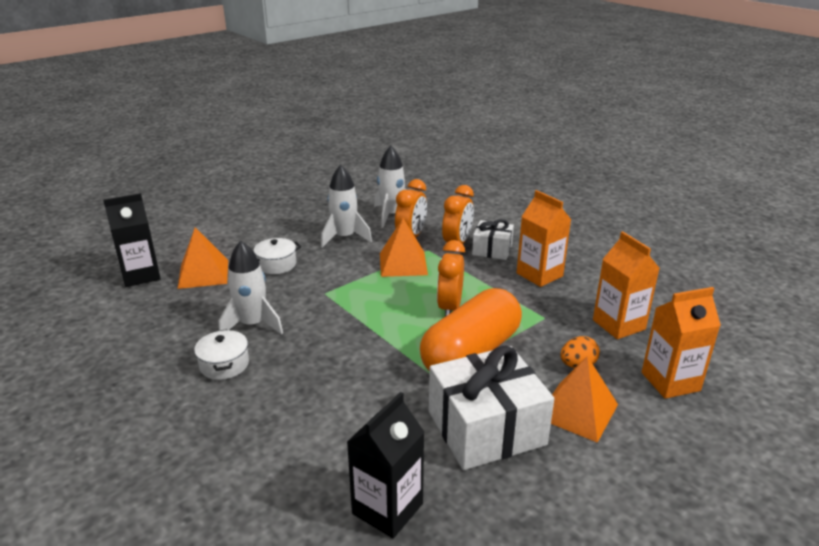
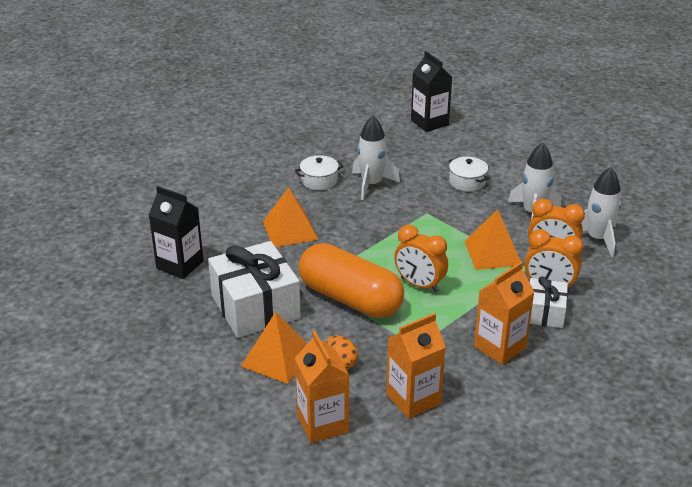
camera: 85 degrees right, 5 degrees up
(203, 274) = (440, 149): orange pyramid -> orange pyramid (290, 230)
(449, 307) = (419, 285): orange clock -> orange clock turned 150 degrees counterclockwise

